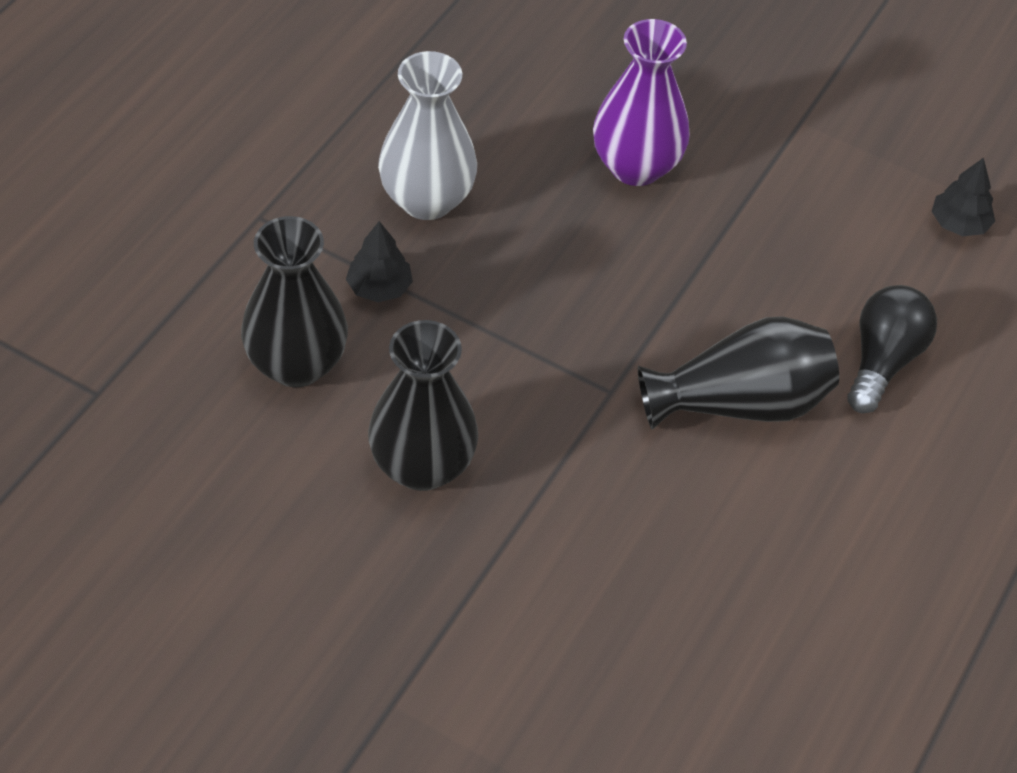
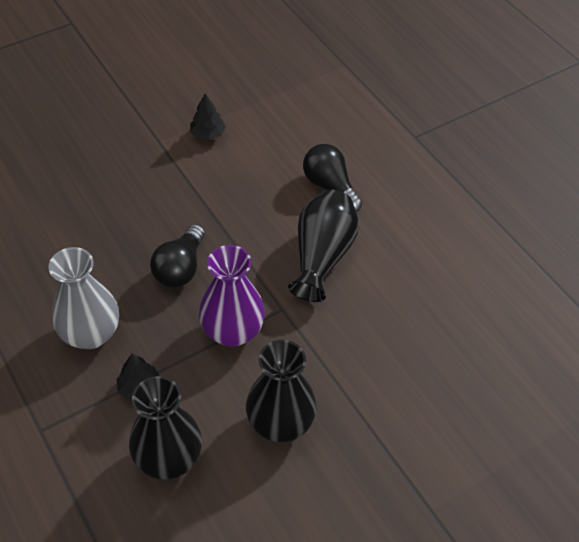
camera: 60 degrees left, 0 degrees up
(596, 246) = (180, 268): none -> black light bulb
(636, 166) = (138, 224): purple vase -> purple vase (233, 331)
(959, 224) = (266, 116): black tree -> black tree (208, 134)

